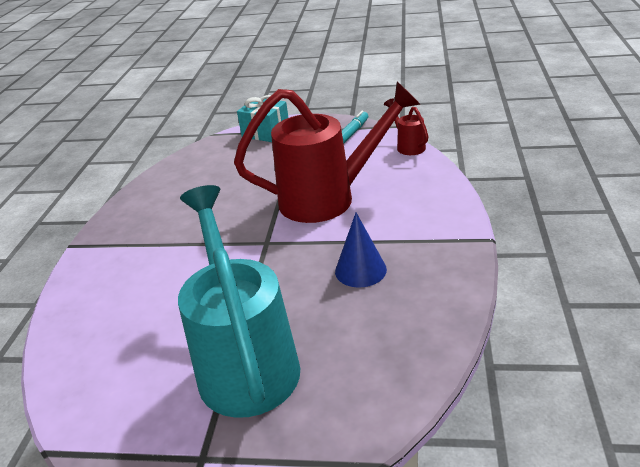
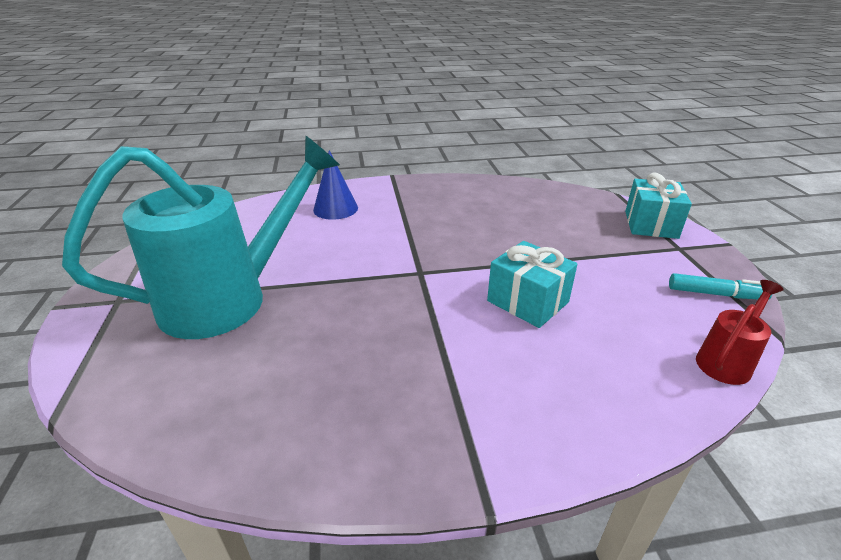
camera: 70 degrees right, 0 degrees up
(328, 198) = (527, 301): red watering can -> turquoise gift
(360, 270) = (379, 356): blue cone -> blue cone (335, 208)

